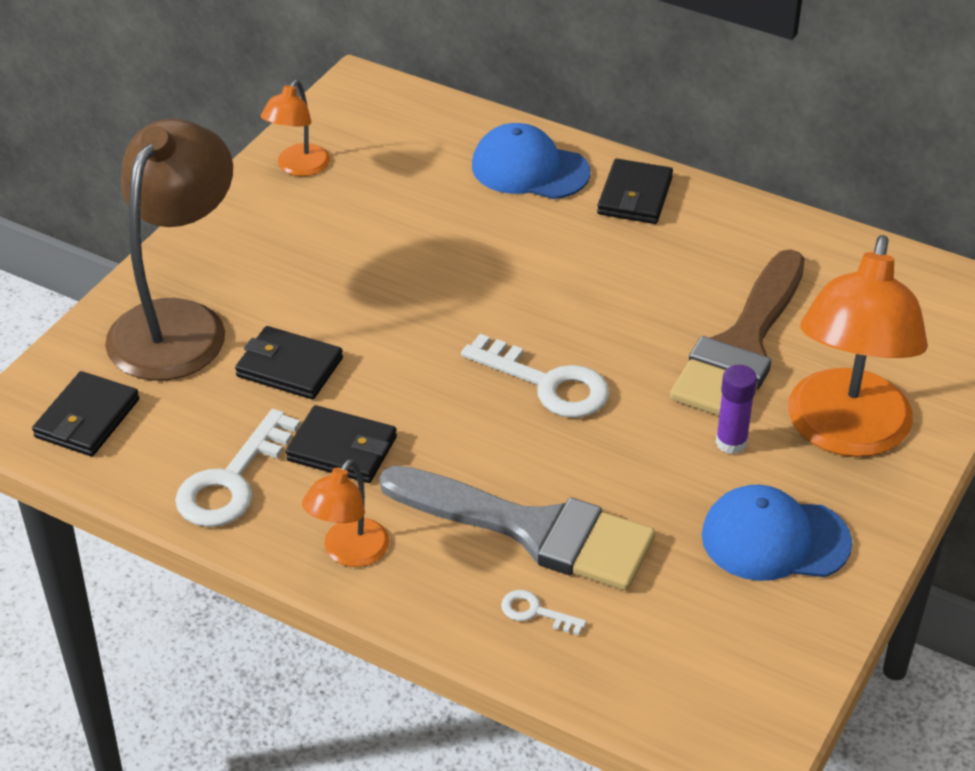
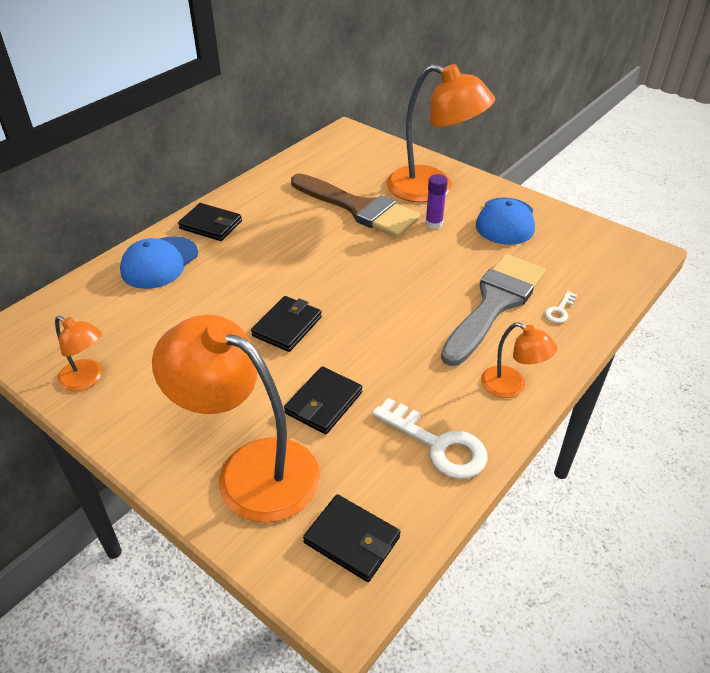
camera: 80 degrees left, 0 degrees up
(178, 323) = (250, 469): brown lamp -> orange lamp
(342, 449) = (414, 381): black wallet -> black wallet (287, 326)
(548, 384) = (372, 282): white key -> none

